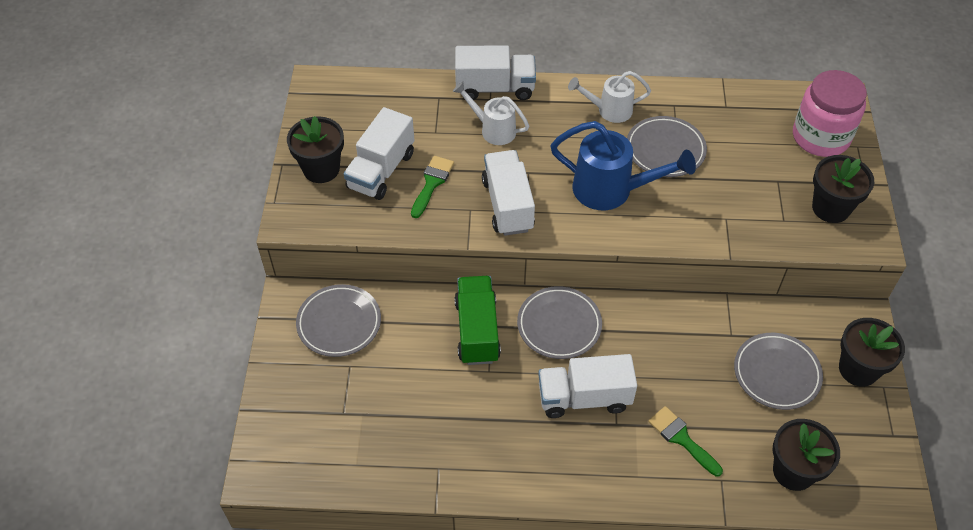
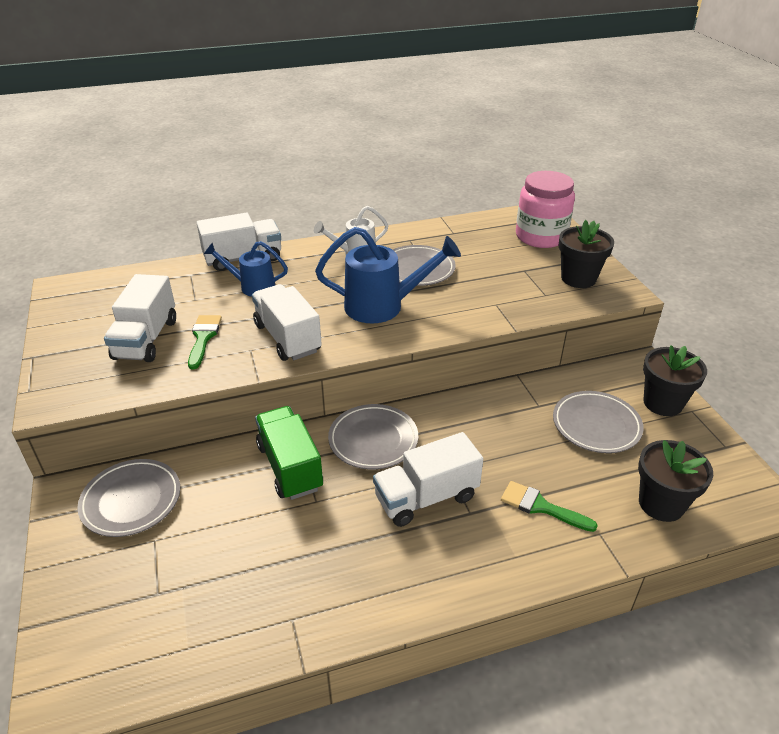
camera: 20 degrees left, 15 degrees down
(321, 169) = (79, 351): black flower pot -> none
(493, 130) = (252, 286): white watering can -> blue watering can

